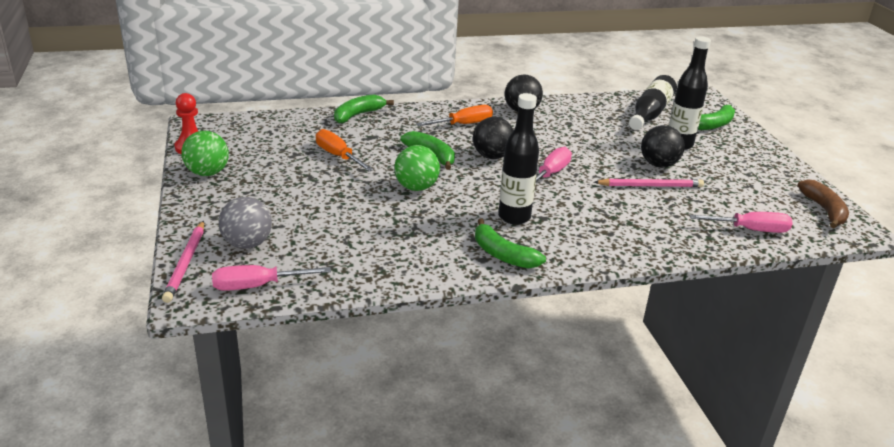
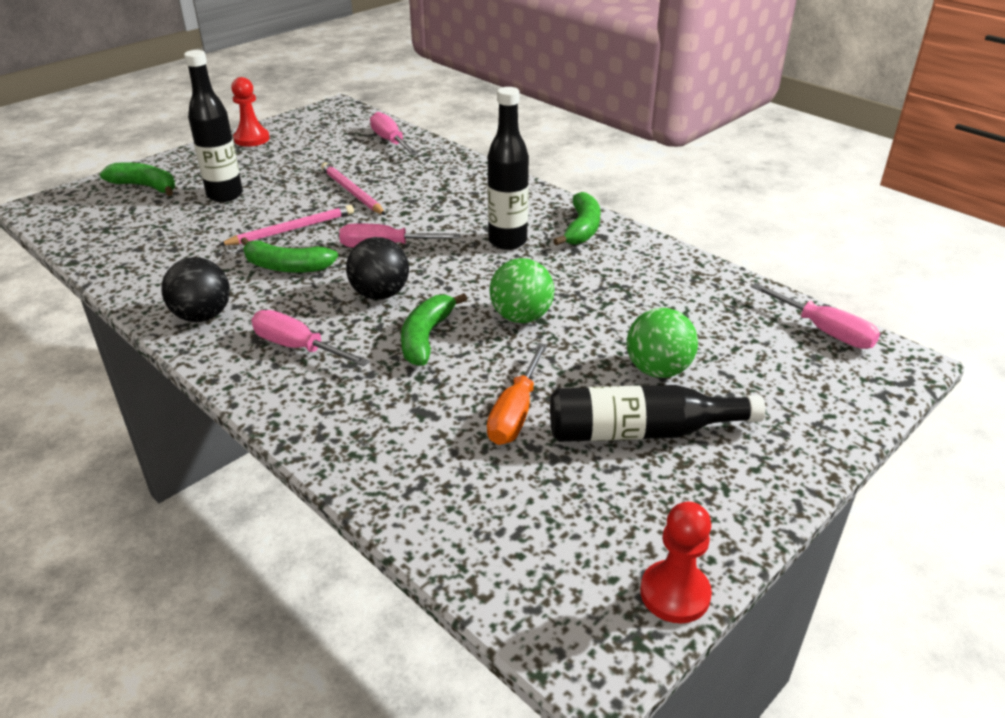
camera: 120 degrees left, 5 degrees up
(186, 263) = (874, 396): pink pencil -> pink pencil (291, 229)
(207, 173) = (713, 513): green ball -> green ball (658, 370)
(247, 244) = (785, 375): grey ball -> none
(358, 115) = (355, 463): green banana -> green banana (287, 267)
(463, 124) = (298, 347): orange screwdriver -> pink screwdriver
(650, 113) = (135, 226): black bottle -> black bottle (641, 431)
(658, 165) = (294, 196): black ball -> none
(788, 174) = (251, 139): none -> red pawn
(824, 210) = (316, 120): brown banana -> none

